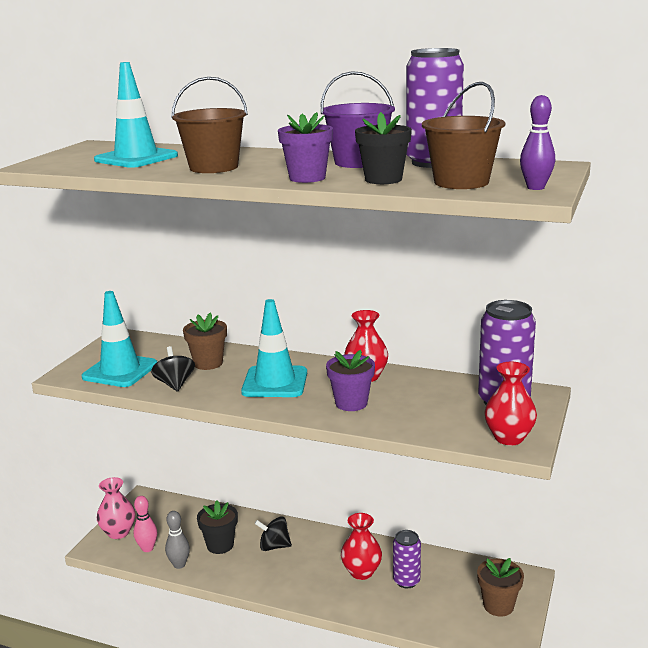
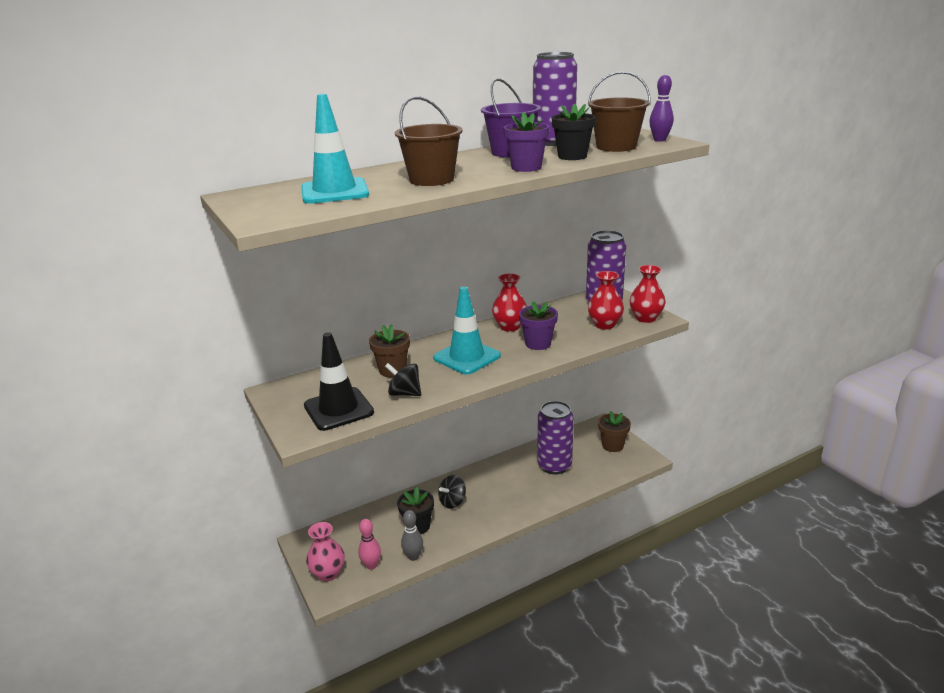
camera: 50 degrees left, 5 degrees up
(120, 371) = (338, 409): turquoise traffic cone -> black traffic cone
(361, 572) = (525, 478): red vase -> red vase (604, 325)
(406, 581) = (554, 465): purple can -> purple can, size x1.67

